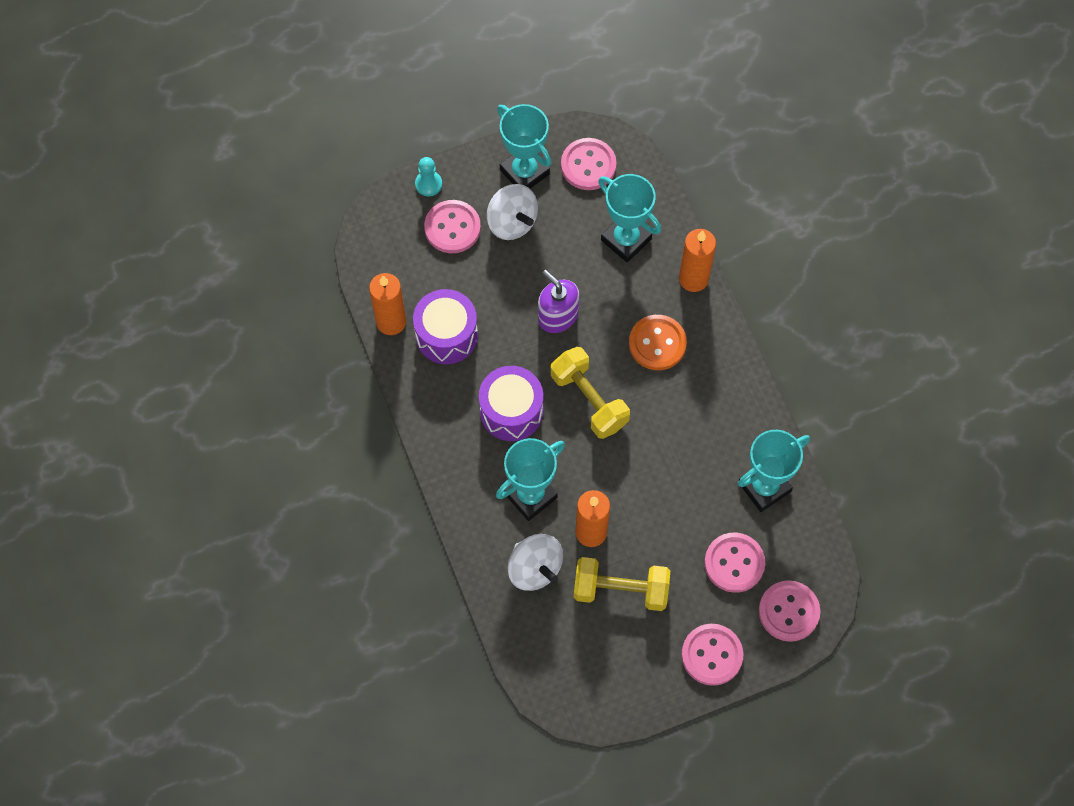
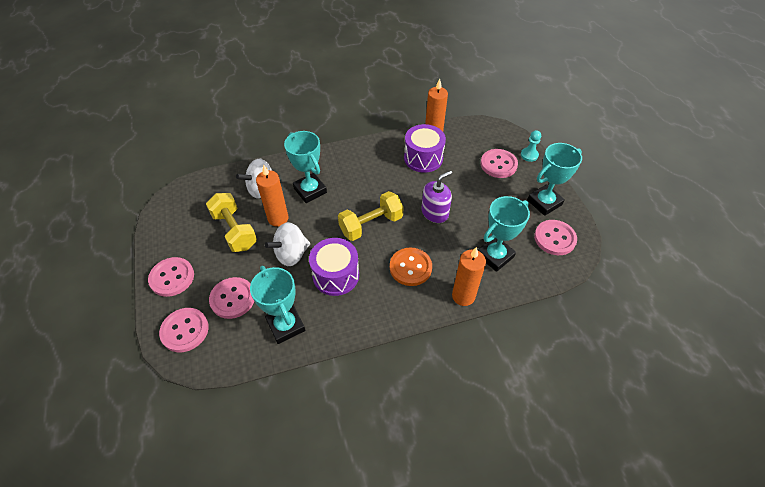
camera: 95 degrees right, 15 degrees down
(511, 411) = (368, 185): purple drum -> purple drum (336, 275)
(512, 222) = (505, 193): white spinning top -> white spinning top (291, 254)
(620, 590) = (234, 231): yellow dumbbell -> yellow dumbbell turned 45 degrees counterclockwise

